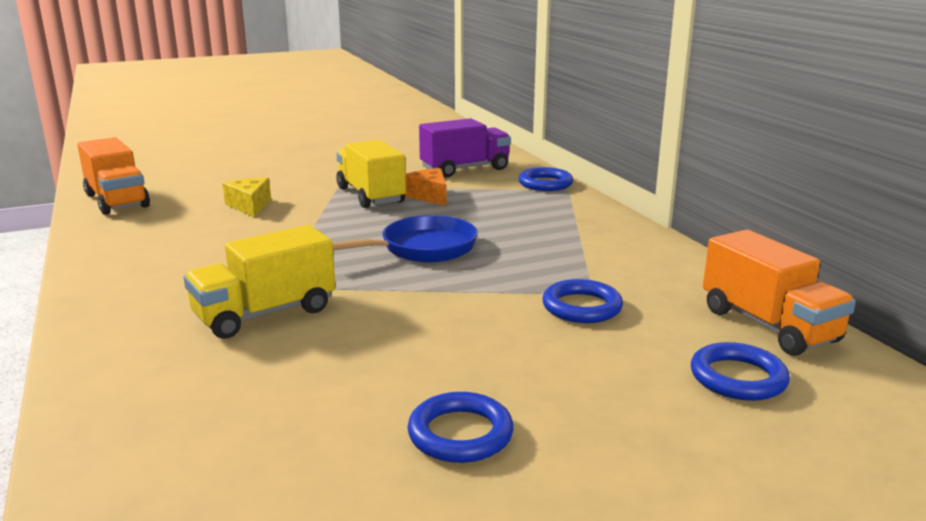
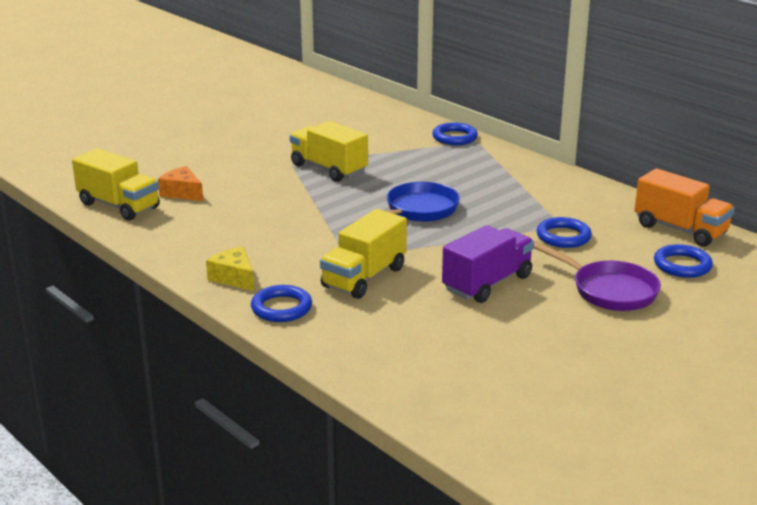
camera: 20 degrees left, 5 degrees up
(117, 201) = (119, 206): orange truck -> yellow truck
(250, 206) = (241, 194): yellow cheese -> yellow cheese (234, 278)
(429, 196) = (376, 163): orange cheese -> orange cheese (182, 193)
(460, 434) = (559, 324): blue ring -> blue ring (281, 308)
(465, 169) = (377, 131): purple truck -> purple truck (487, 283)
(587, 395) = (609, 290): none -> purple pan

